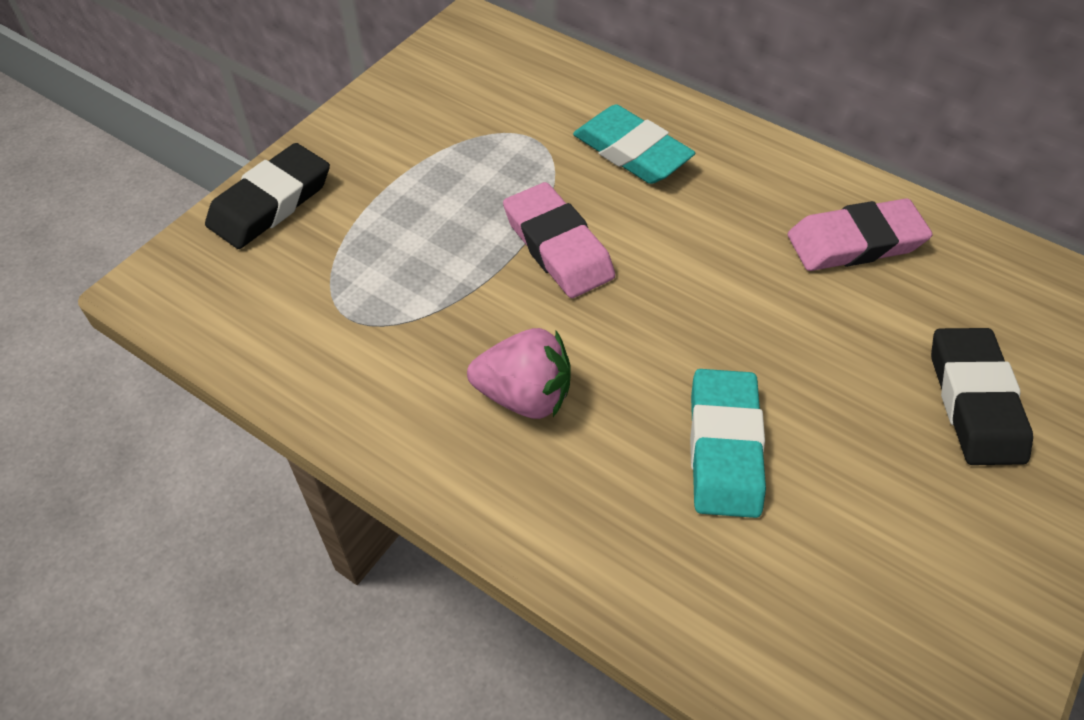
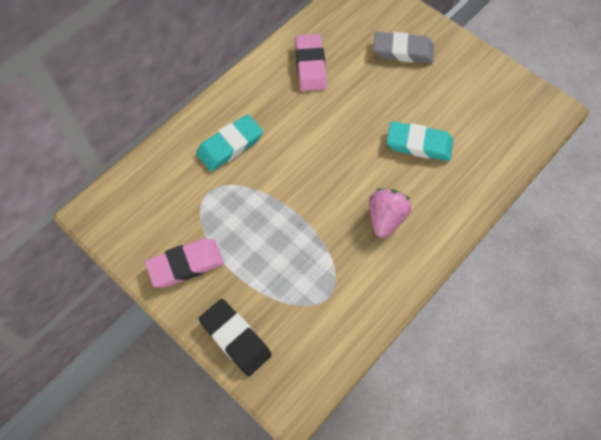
camera: 80 degrees left, 10 degrees up
(558, 246) = (294, 191): pink eraser -> pink eraser (185, 264)
(974, 401) = (403, 51): black eraser -> grey eraser

